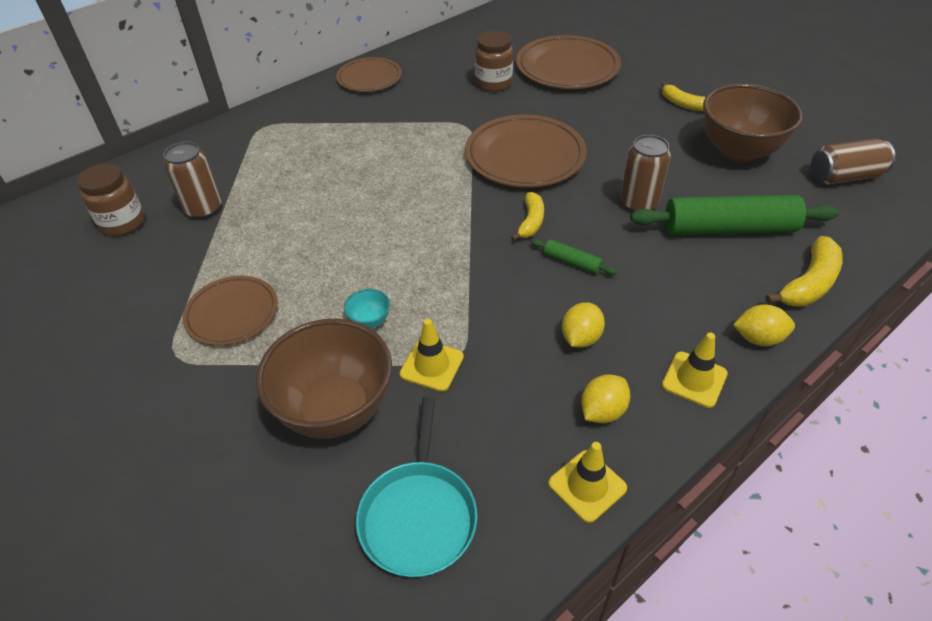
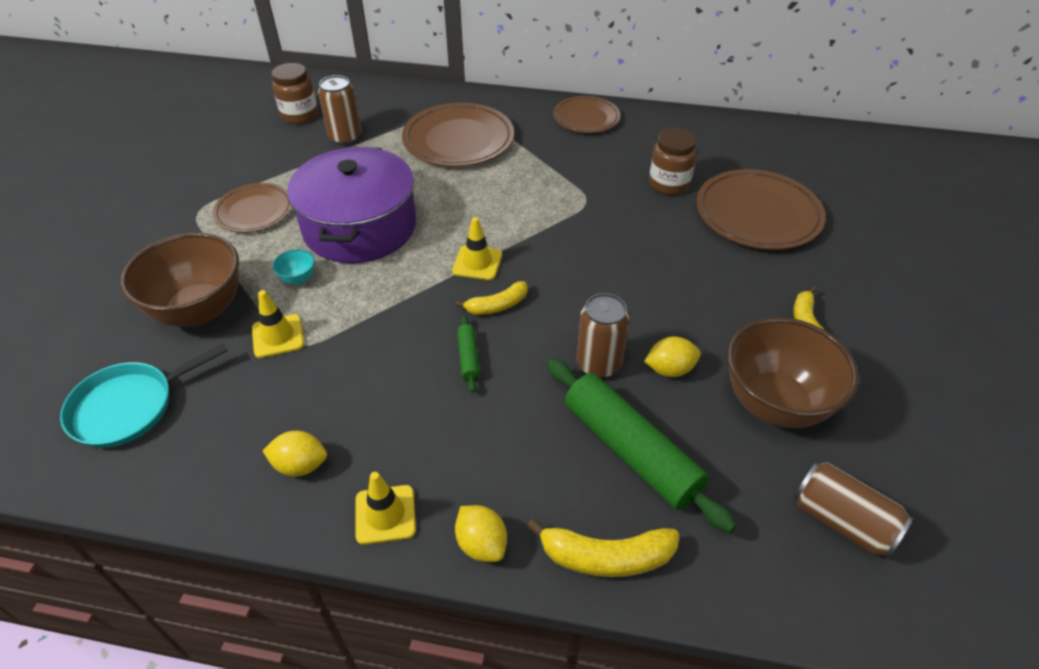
camera: 50 degrees right, 0 degrees up
(346, 254) = (360, 227): none -> purple pot
(525, 156) = (584, 257): brown plate -> brown plate (458, 140)
(581, 338) = (377, 409): yellow lemon -> yellow lemon (669, 369)
(587, 486) = (212, 493): yellow traffic cone -> yellow traffic cone (477, 263)

